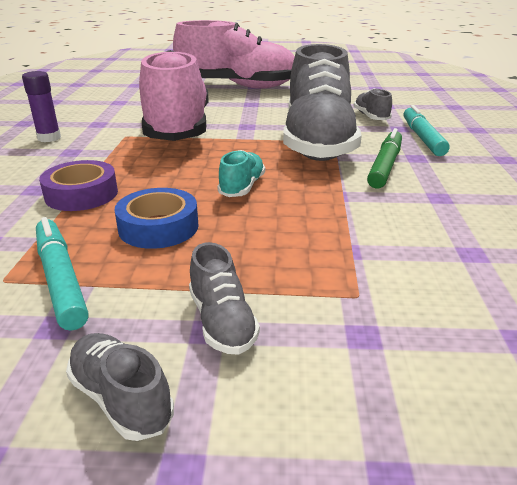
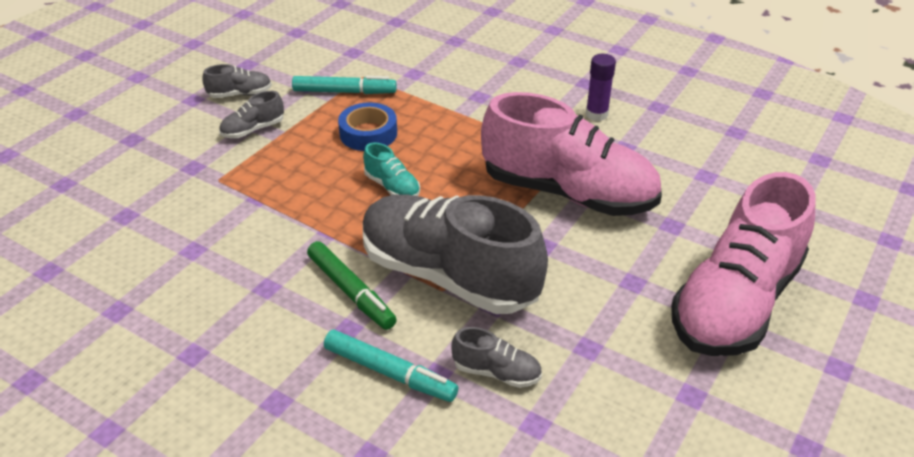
camera: 120 degrees right, 10 degrees up
(81, 194) = (451, 113): purple tape -> none
(222, 322) = (253, 130): grey shoe -> grey shoe turned 45 degrees counterclockwise

